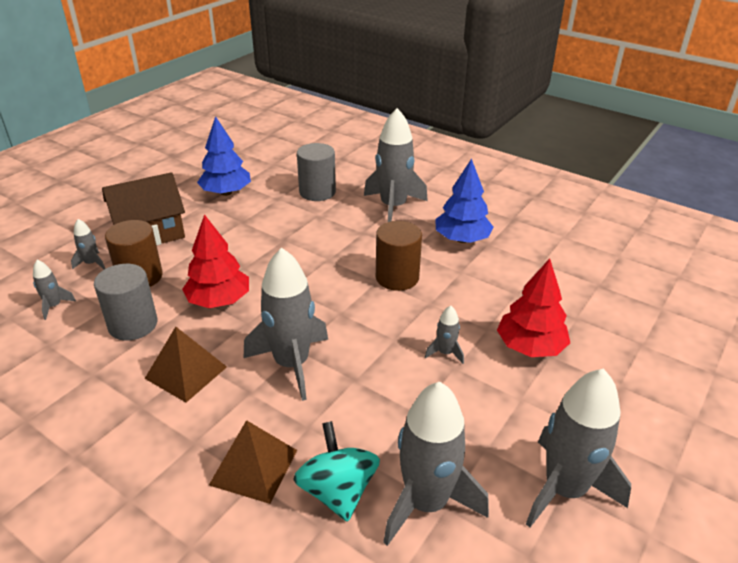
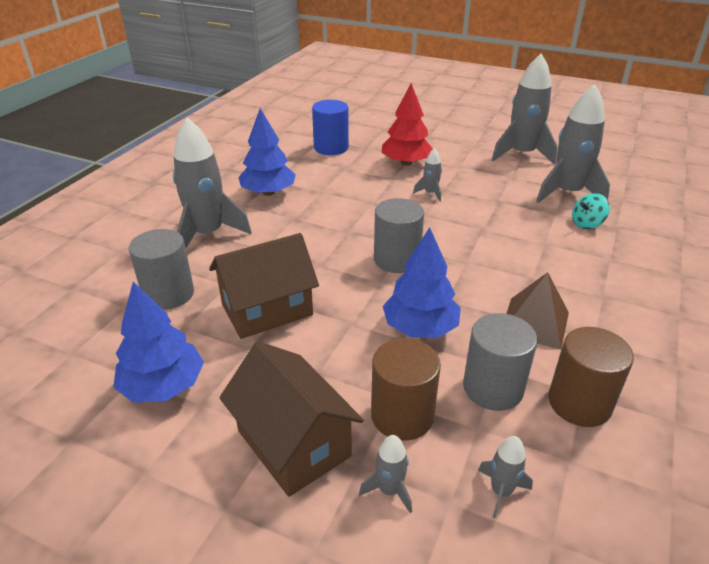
camera: 100 degrees left, 0 degrees up
(219, 300) = (420, 328): red tree -> blue tree
(254, 467) = (599, 261): brown pyramid -> none
(279, 230) = (267, 310): none -> brown house
(291, 364) = (485, 262): grey rocket -> none
(319, 303) = (396, 259): none -> grey cylinder
(337, 491) = (587, 224): turquoise spinning top -> turquoise spinning top, size x0.63
(397, 277) = (340, 221): brown cylinder -> brown cylinder (579, 403)
(572, 289) = (331, 148): none -> blue cylinder

